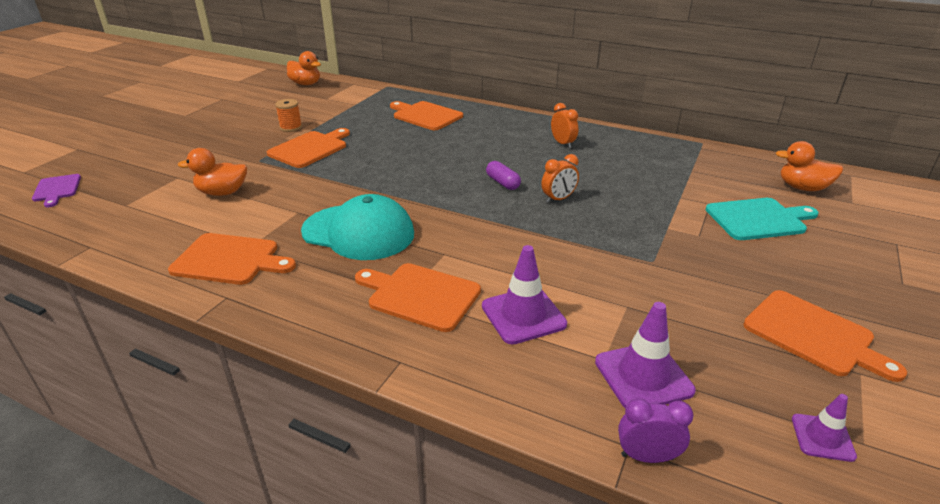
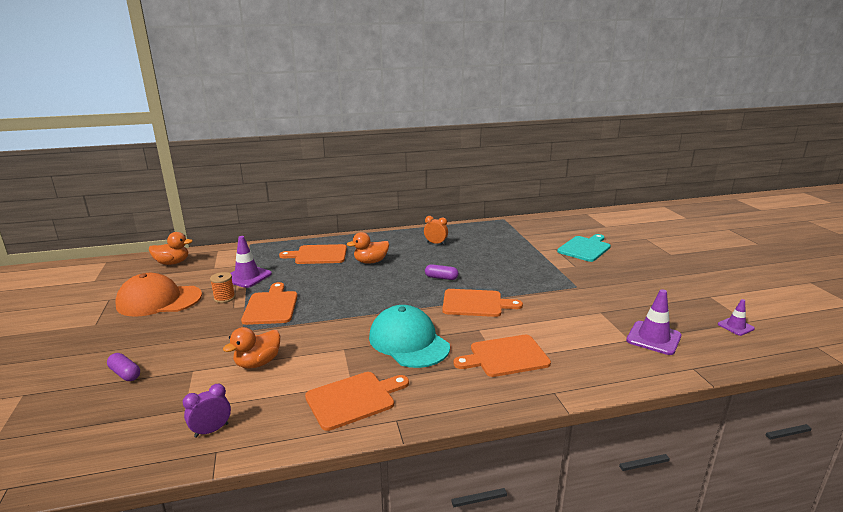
camera: 40 degrees left, 10 degrees down
(57, 189) = (77, 433): purple cutting board -> none
(141, 160) = (125, 374): none -> purple capsule
(248, 112) = (159, 300): none -> orange cap
(358, 232) = (408, 342): turquoise cap -> turquoise cap turned 105 degrees counterclockwise
(523, 315) = (568, 339): purple traffic cone -> purple traffic cone (247, 277)
(558, 199) = (485, 275): orange clock -> none
(647, 456) = (704, 368): purple clock -> purple clock (211, 430)
(802, 188) = (578, 226): orange duck -> orange duck (370, 262)
(813, 335) = (677, 289): orange cutting board -> orange cutting board (475, 303)

